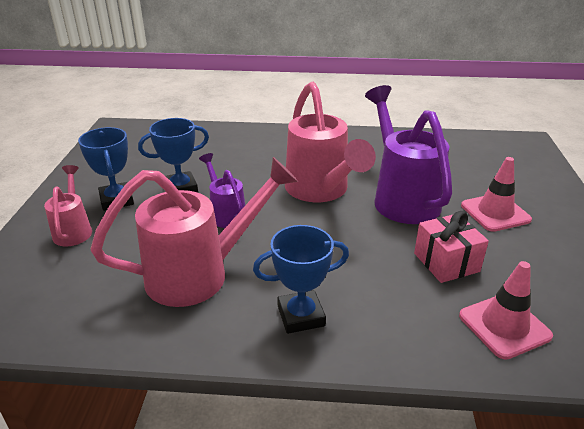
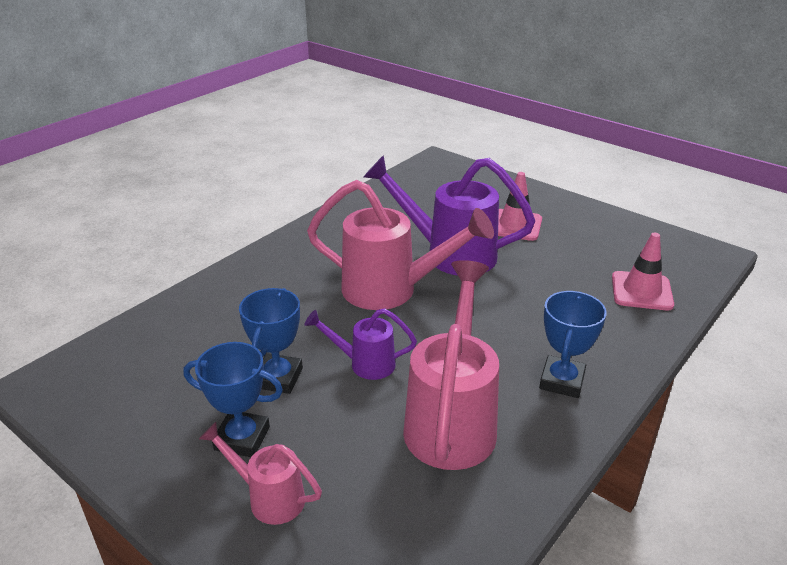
camera: 55 degrees left, 0 degrees up
(446, 262) = (555, 278): pink gift -> none

